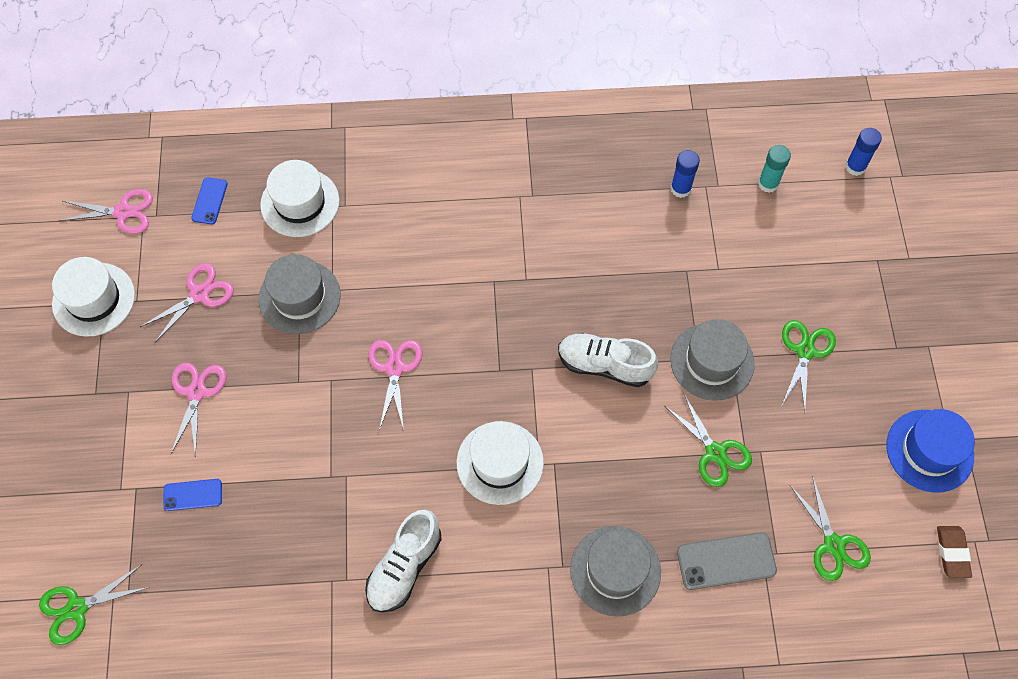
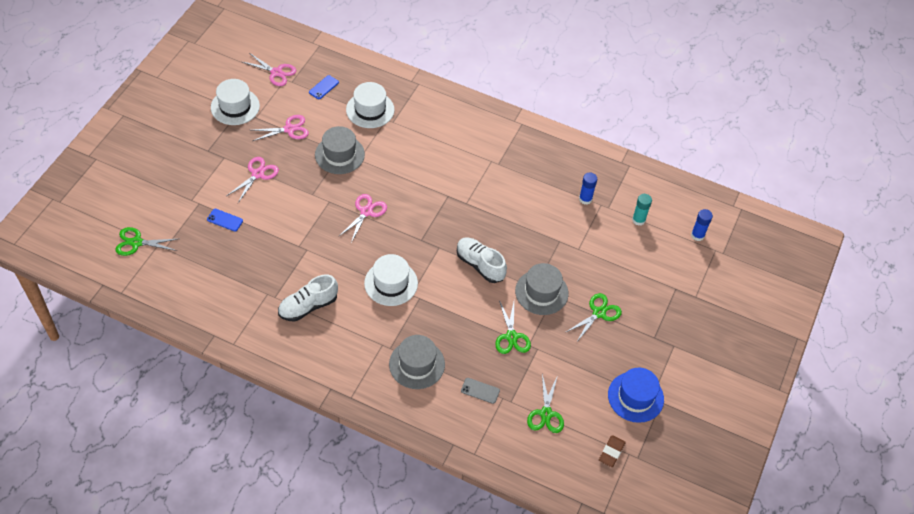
camera: 25 degrees right, 10 degrees down
(726, 561) = (480, 390): grey phone -> grey phone, size x0.62

